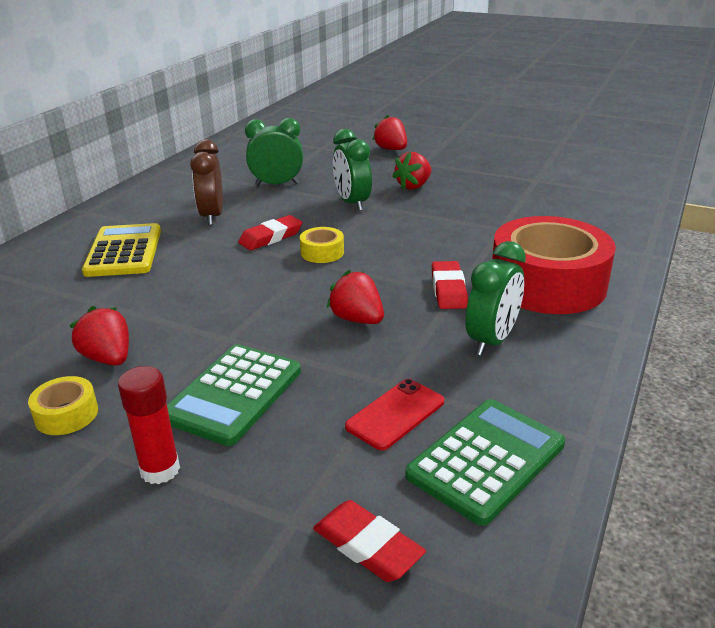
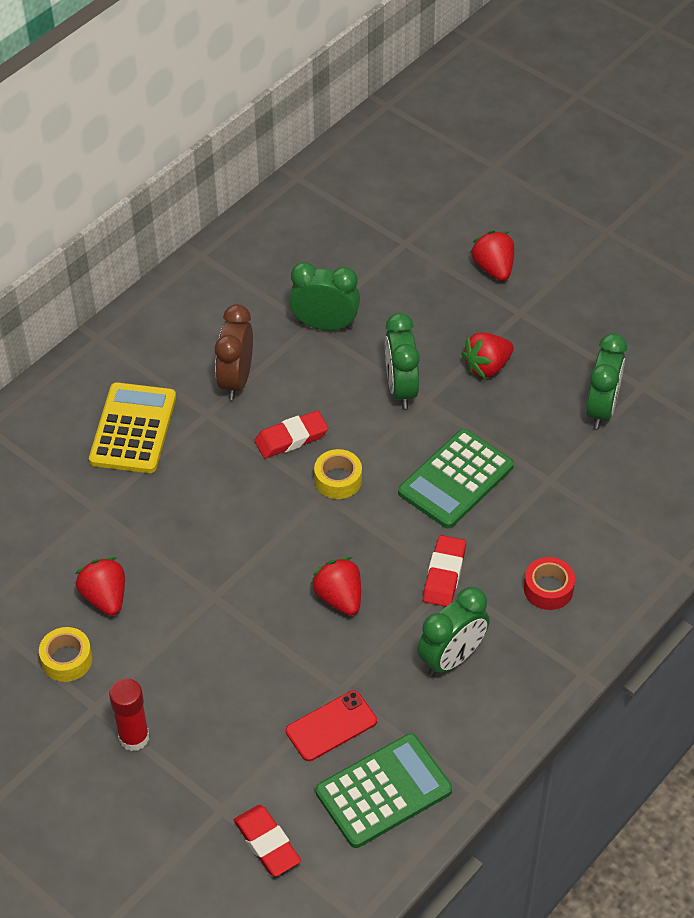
camera: 15 degrees right, 20 degrees up
(234, 394) = (205, 670): green calculator -> green calculator (456, 479)
(514, 192) = (601, 409): none -> green clock
(547, 283) = (548, 589): red tape -> red tape, size x0.42

